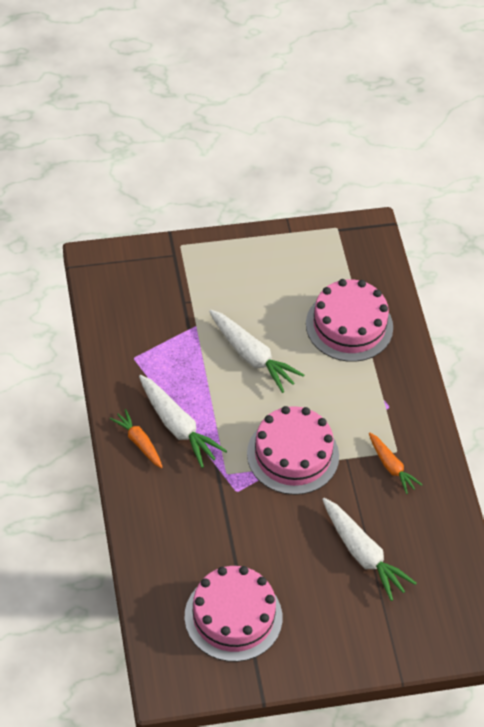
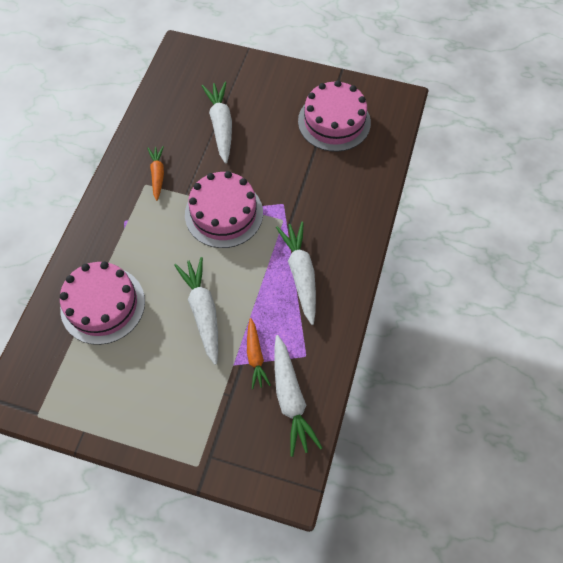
camera: 150 degrees left, 10 degrees up
(129, 319) = (290, 398): none -> white carrot
(139, 442) = (339, 273): orange carrot -> orange carrot (255, 356)

